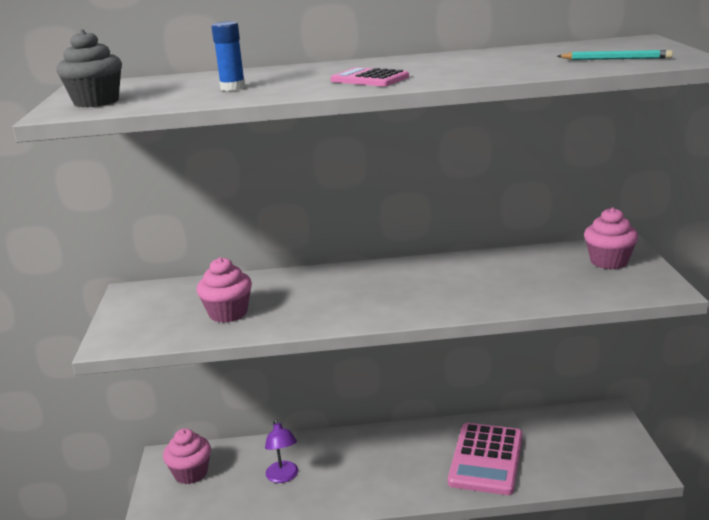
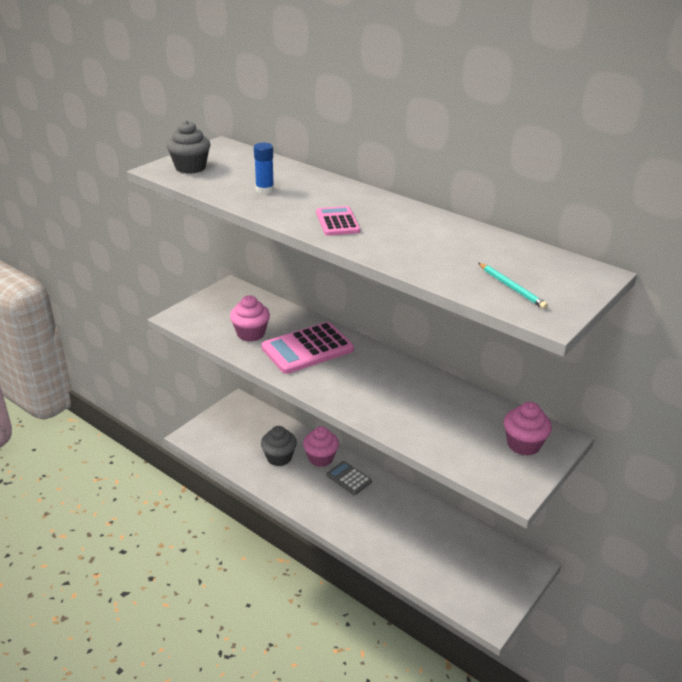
camera: 40 degrees right, 10 degrees up
(191, 473) = (239, 421): pink cupcake -> pink cupcake (320, 458)
(283, 477) = (279, 457): purple lamp -> grey cupcake
(377, 449) = (349, 478): none -> grey calculator
(486, 459) = (401, 533): pink calculator -> pink calculator (307, 349)

